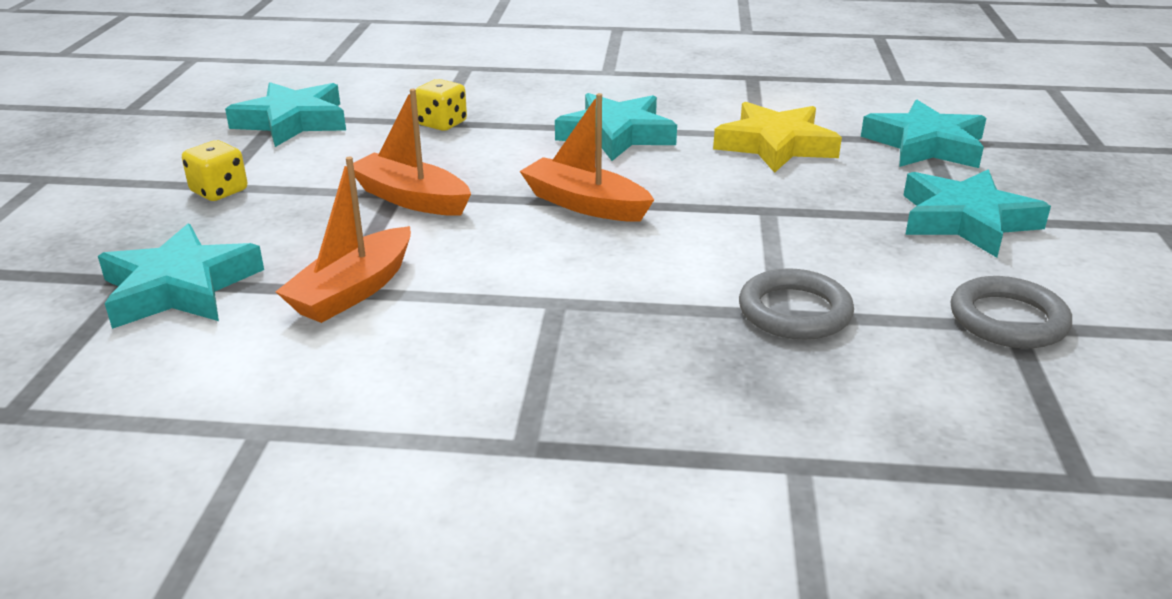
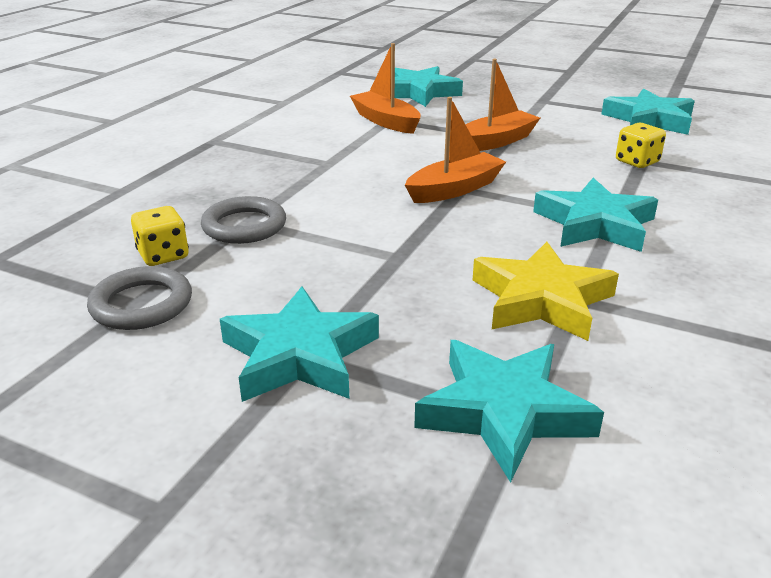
camera: 110 degrees right, 0 degrees up
(219, 191) = (533, 101): yellow dice -> yellow dice (163, 255)

